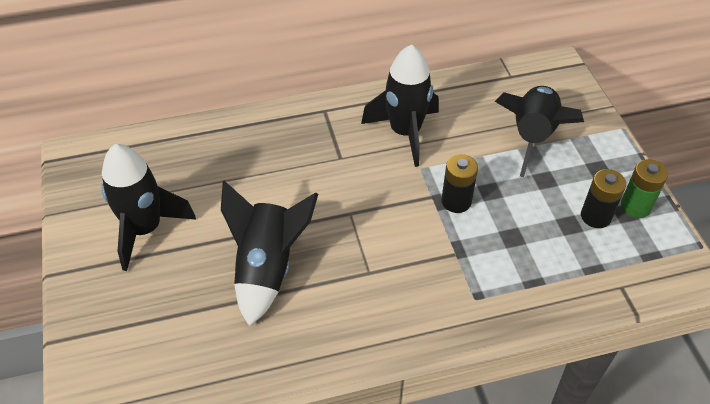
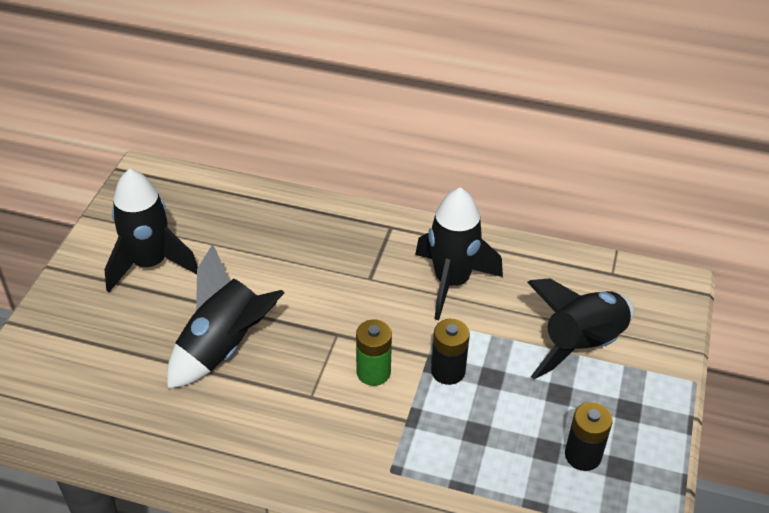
camera: 30 degrees right, 5 degrees down
(635, 206) = (636, 467): green battery -> green battery (373, 372)

